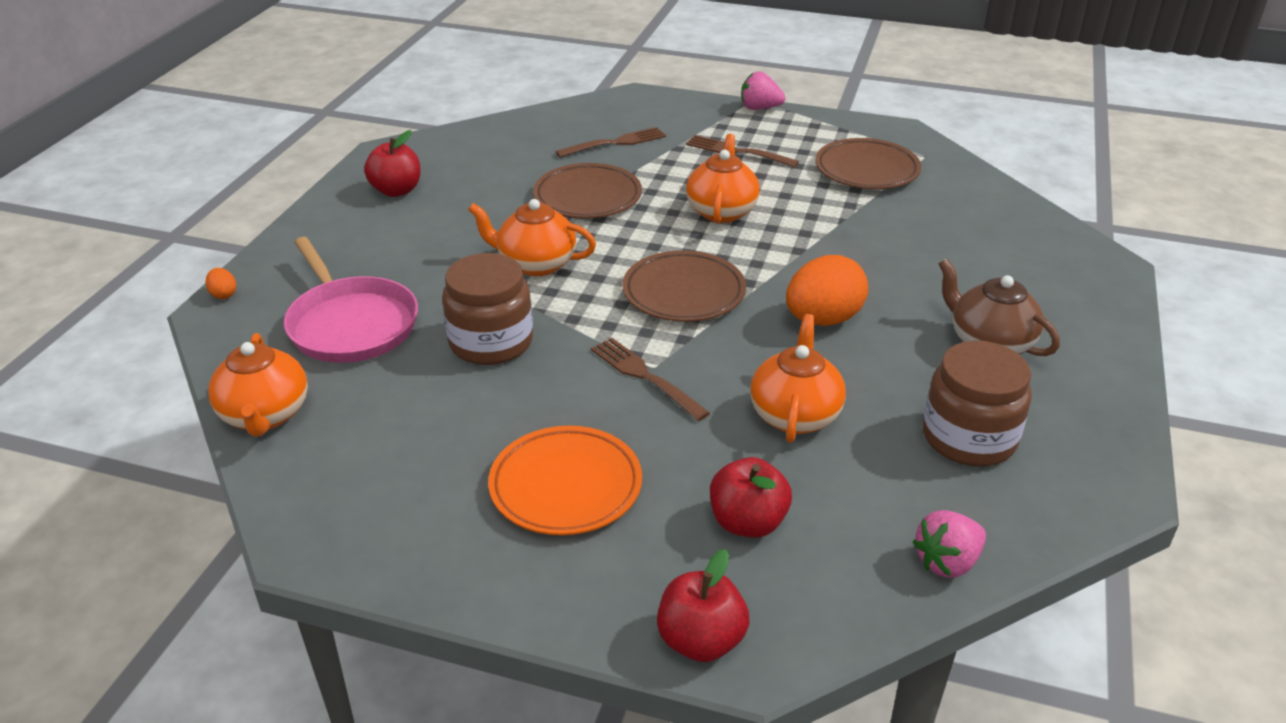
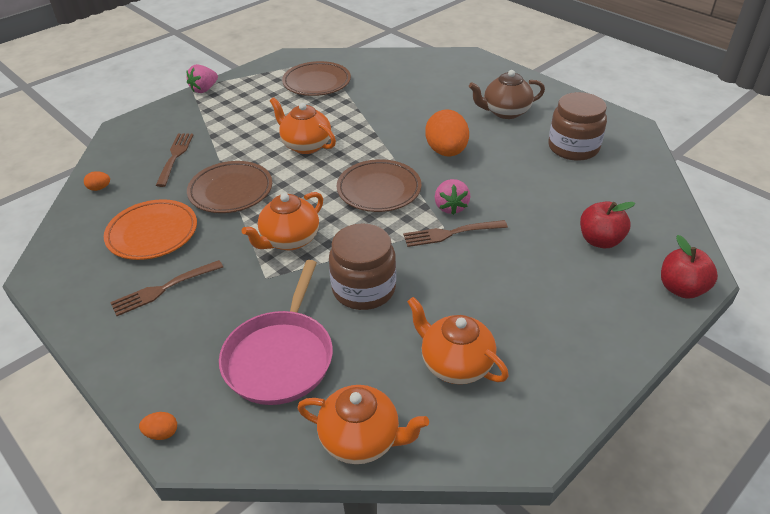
camera: 60 degrees left, 5 degrees up
(351, 324) = (280, 357): pink pan -> pink pan turned 105 degrees clockwise
(396, 190) = (112, 282): red apple -> none
(525, 126) = (99, 188): none -> orange egg
(566, 486) = (534, 300): orange plate -> orange plate (152, 233)
(738, 152) = (246, 115): brown fork -> brown fork (164, 288)
(795, 414) = (522, 192): orange teapot -> orange teapot (455, 364)
(947, 562) = (656, 189): pink strawberry -> pink strawberry (450, 207)

